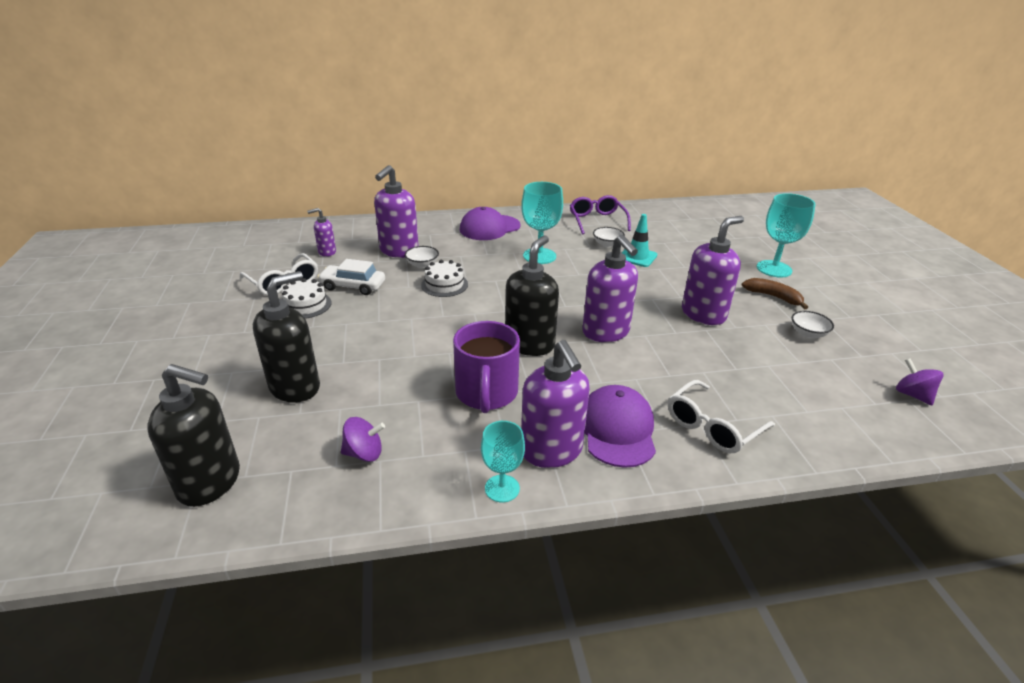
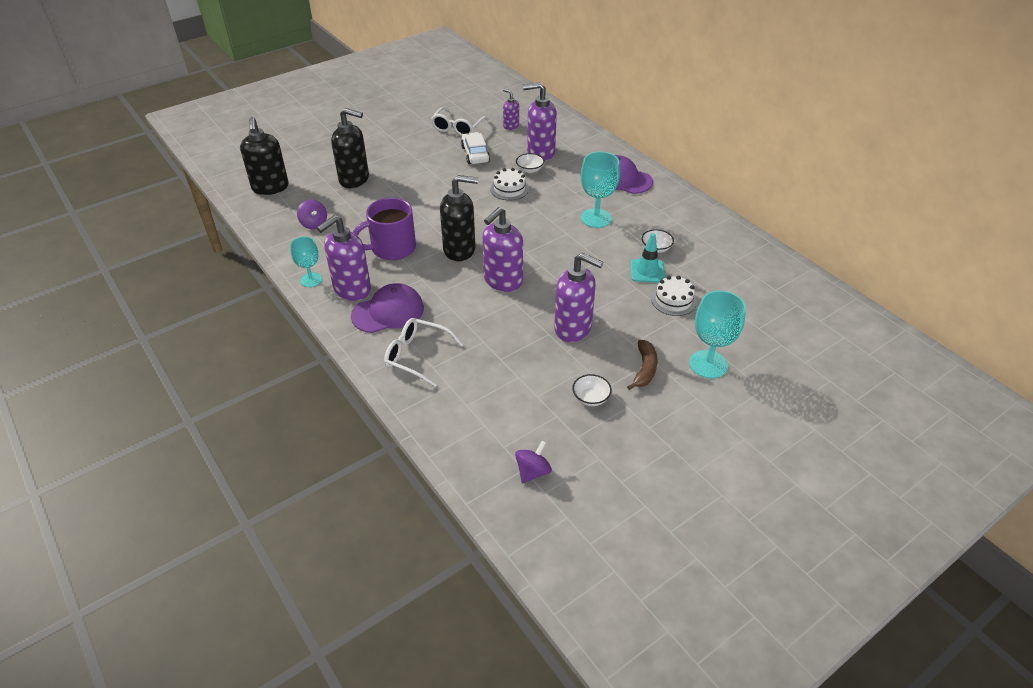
camera: 65 degrees right, 10 degrees up
(305, 305) = (438, 147): white cake -> white cake (673, 300)
(597, 221) = (700, 231): purple glasses -> none

